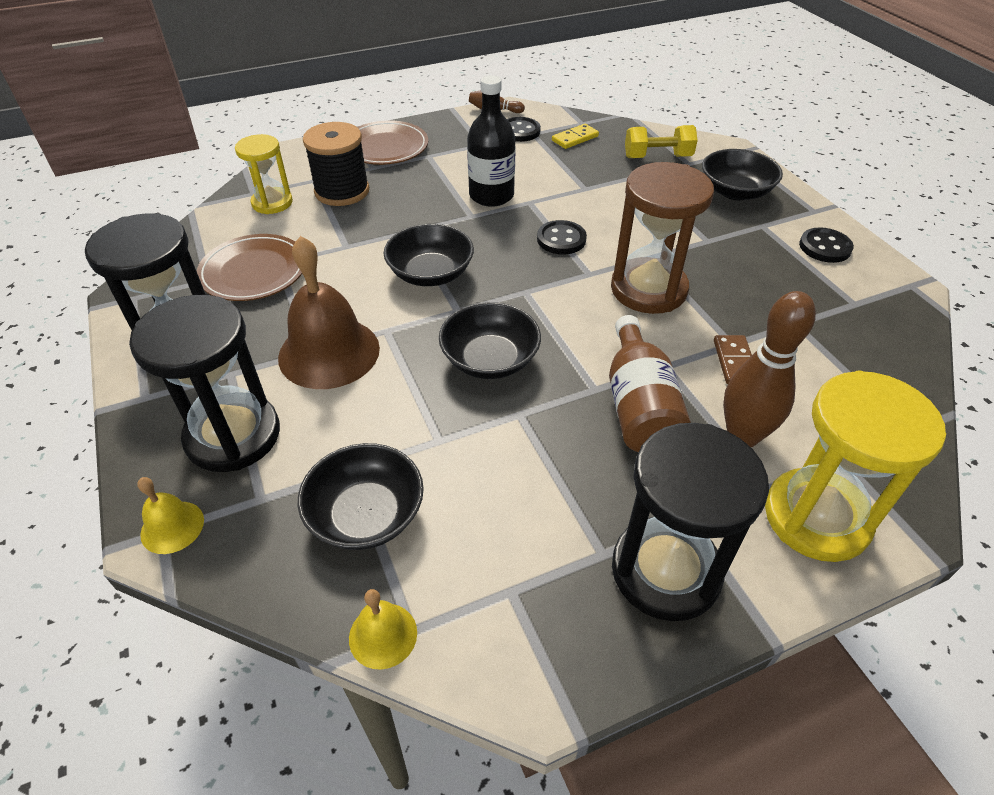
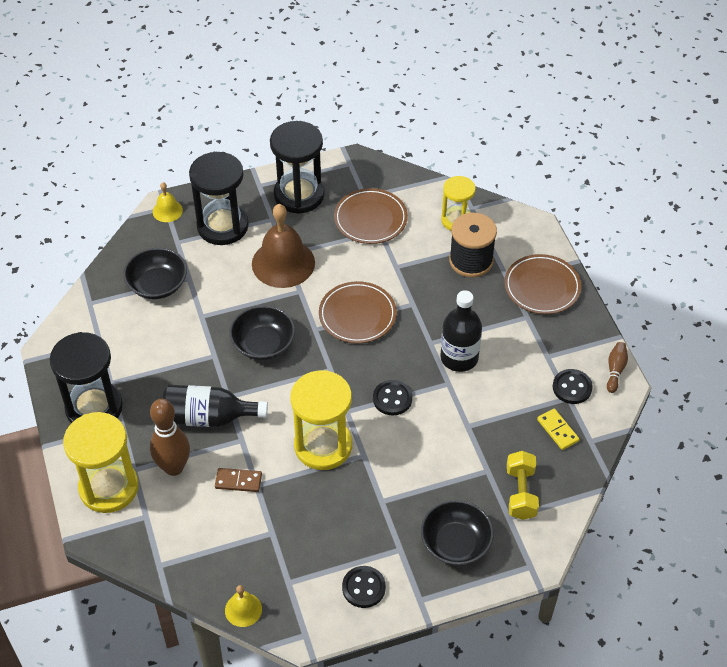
camera: 95 degrees right, 5 degrees up
(383, 635) = (90, 292): yellow bell -> yellow bell (243, 609)
(430, 273) = (357, 315): black bowl -> brown plate
(639, 406) = (208, 417): brown bottle -> black bottle
(648, 289) = (323, 446): brown hourglass -> yellow hourglass

